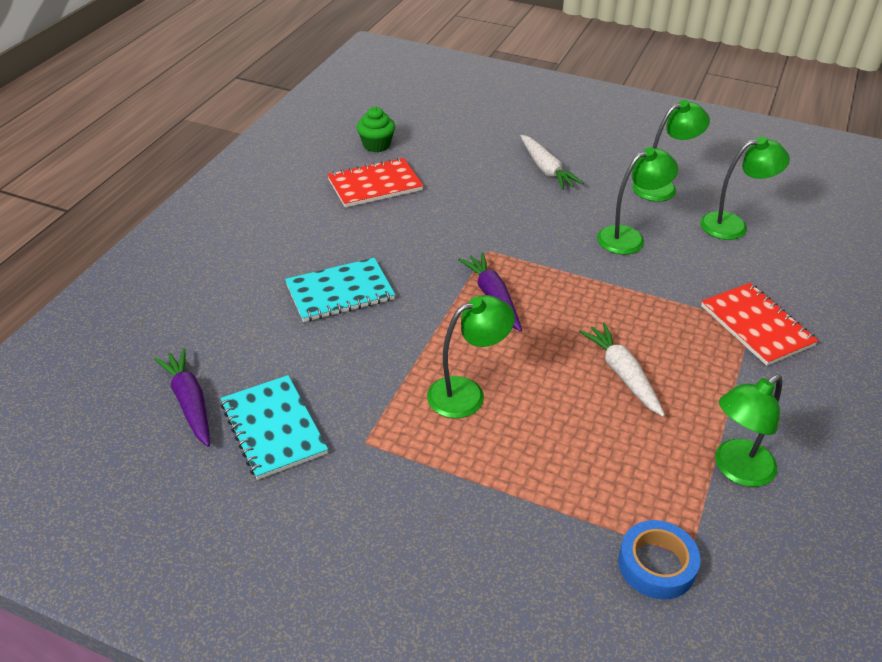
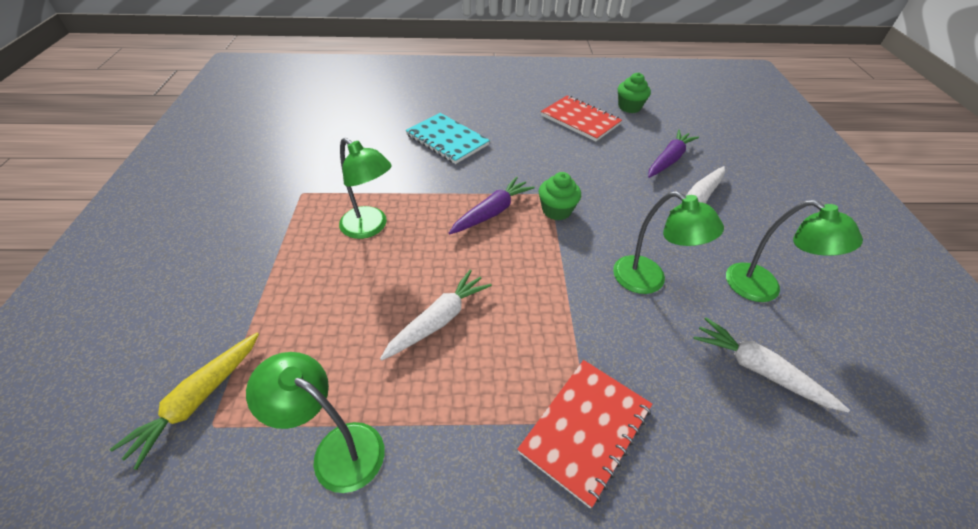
camera: 65 degrees right, 5 degrees up
(190, 402) = (314, 118): purple carrot -> purple carrot (668, 160)
(273, 428) = (302, 153): turquoise notebook -> none
(514, 255) = (556, 210): none -> green cupcake
(656, 565) = (198, 400): blue tape -> yellow carrot
(733, 225) = (759, 370): green lamp -> white carrot

